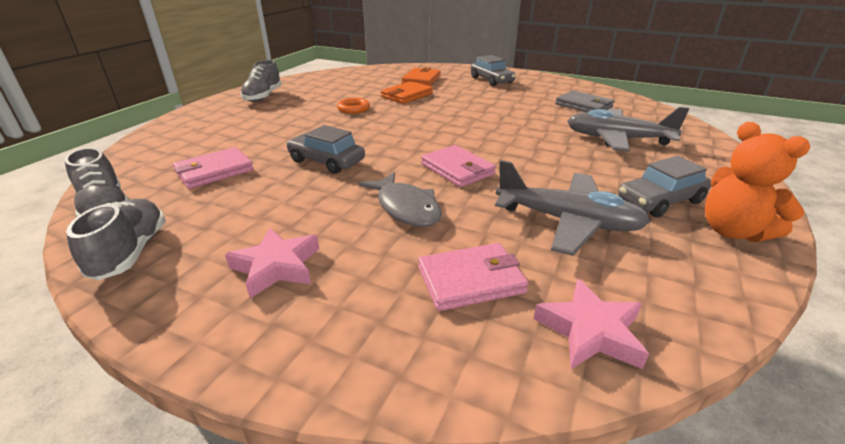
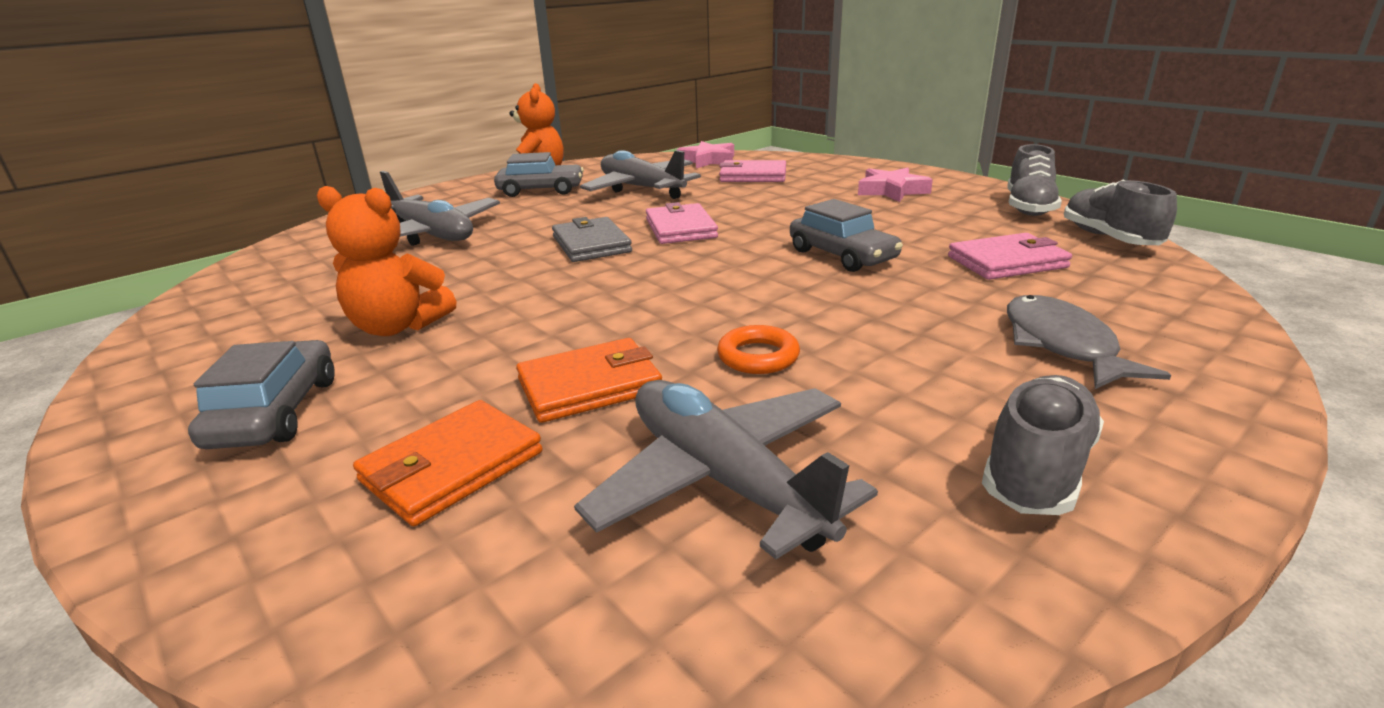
camera: 155 degrees left, 5 degrees down
(348, 86) = (724, 480): none -> grey plane
(406, 208) = (768, 207): grey fish -> grey fish (1062, 345)
(509, 99) = (398, 327): none -> orange teddy bear
(583, 106) = (318, 289): grey wallet -> grey wallet (591, 244)

